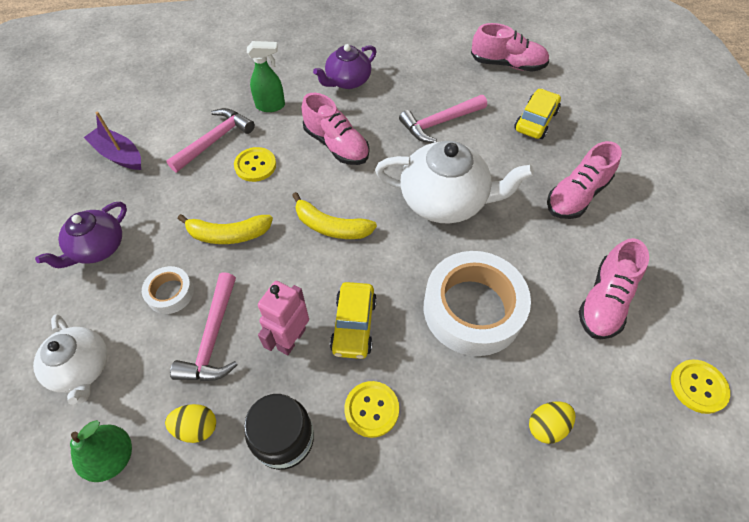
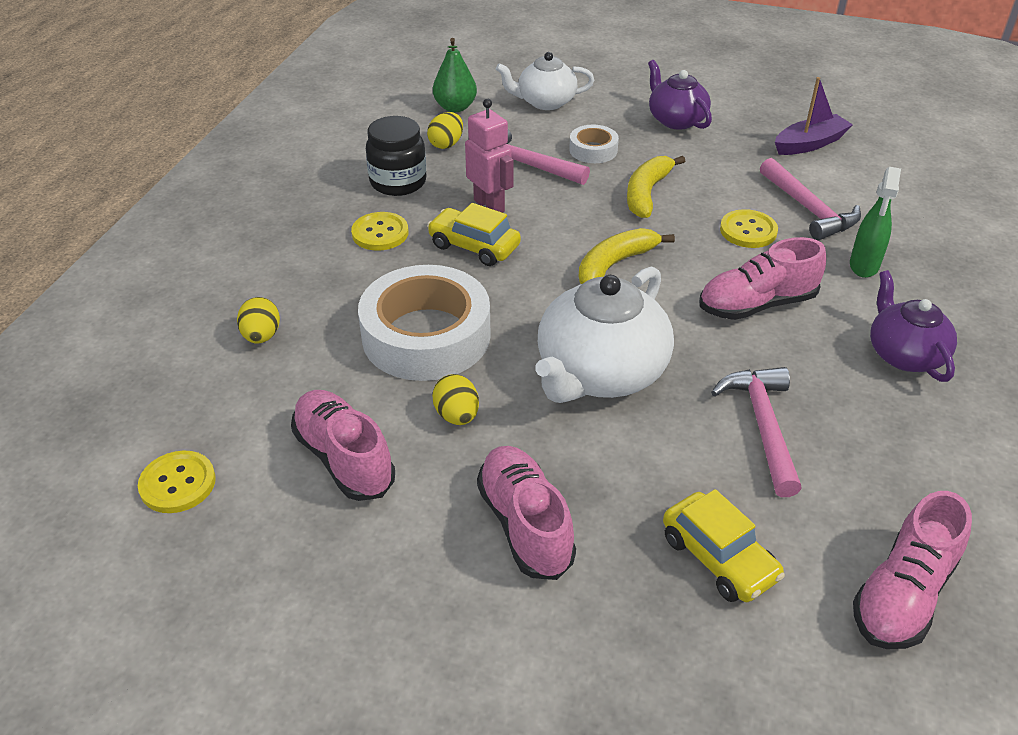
camera: 115 degrees right, 15 degrees down
(529, 257) = (457, 416): none -> yellow egg

